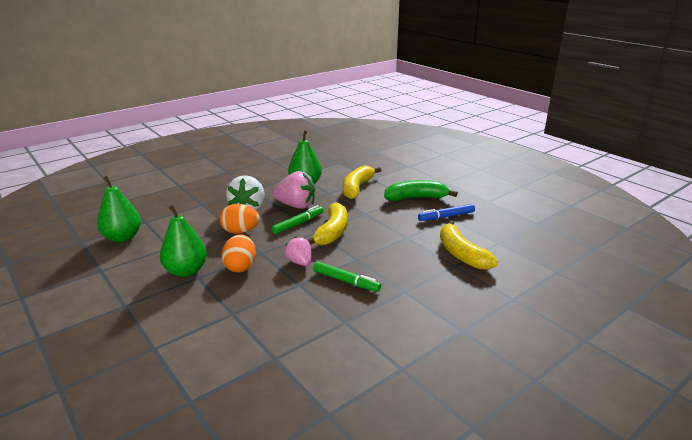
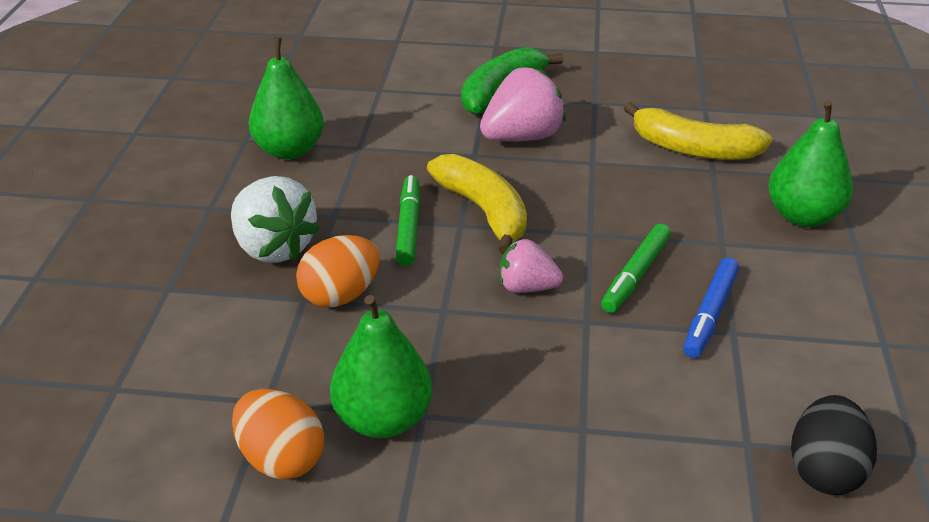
camera: 45 degrees left, 10 degrees up
(122, 237) = (131, 446): green pear -> green pear (802, 216)
(240, 266) = (455, 352): orange egg -> orange egg (281, 459)
(283, 388) = (824, 470): none -> black egg
(296, 205) = (347, 198): pink strawberry -> pink strawberry (522, 137)
(346, 281) = (635, 275): green marker -> green marker turned 135 degrees clockwise
(357, 188) = (388, 116): yellow banana -> none
(446, 216) = (587, 102): blue marker -> blue marker (709, 314)

